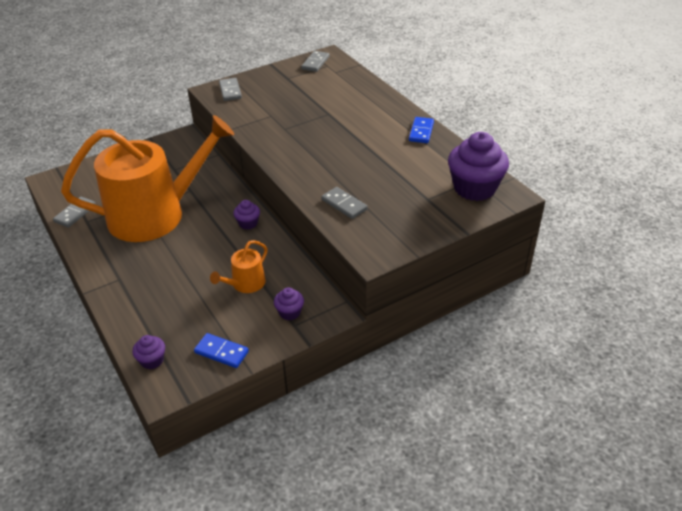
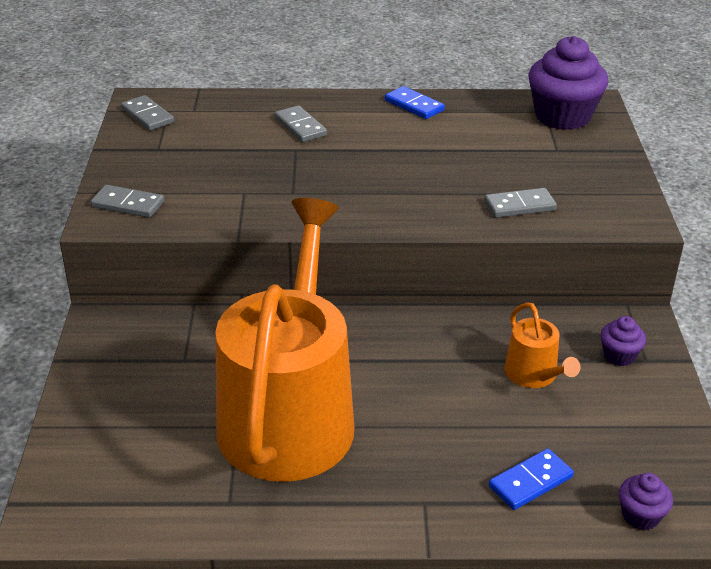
camera: 60 degrees left, 5 degrees down
(75, 213) = (191, 512): grey domino -> grey domino (300, 127)
(221, 352) = (661, 441): blue domino -> blue domino (530, 482)
(248, 223) = (399, 330): purple cupcake -> none

